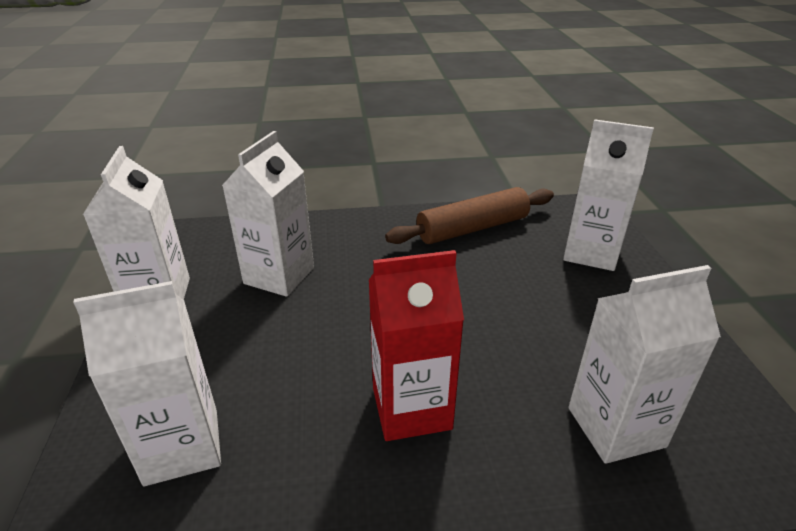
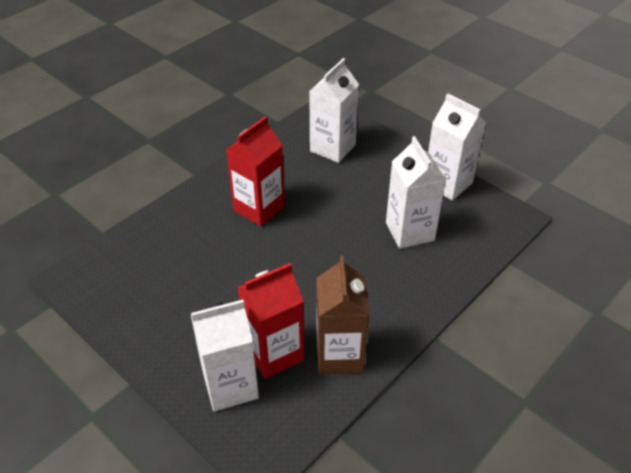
camera: 140 degrees right, 10 degrees up
(472, 228) = (339, 355): brown rolling pin -> brown carton
(531, 254) = (274, 353): none -> red carton
(616, 427) = (159, 253): white carton -> none

